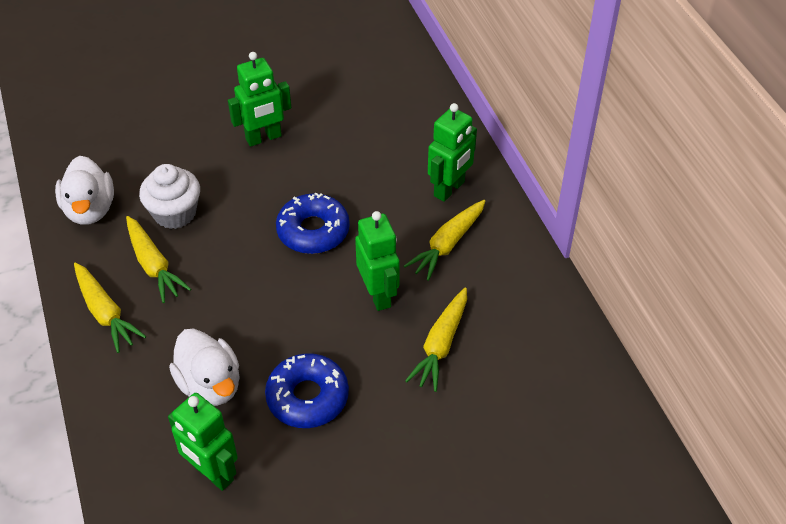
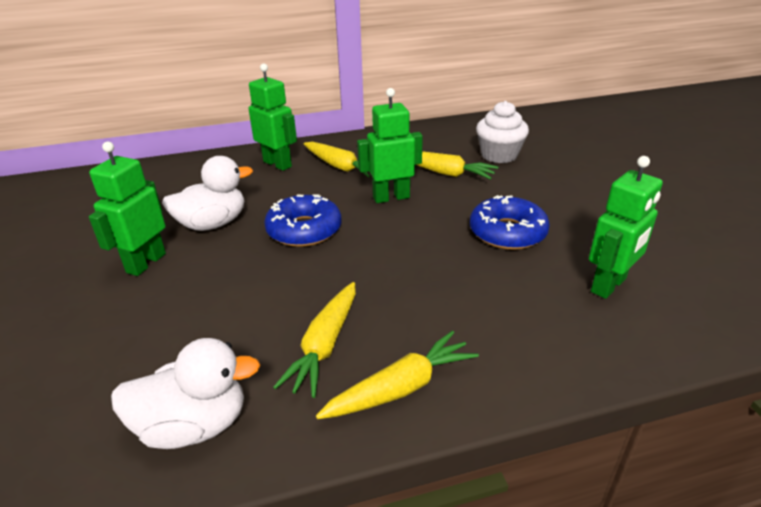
camera: 85 degrees left, 15 degrees down
(153, 265) = (325, 345): yellow carrot -> yellow carrot turned 135 degrees clockwise
(175, 213) = (239, 331): white cupcake -> white cupcake (499, 155)
(210, 385) = (503, 291): white duck -> white duck (213, 224)
(263, 138) = (146, 263): green robot -> green robot turned 135 degrees counterclockwise

